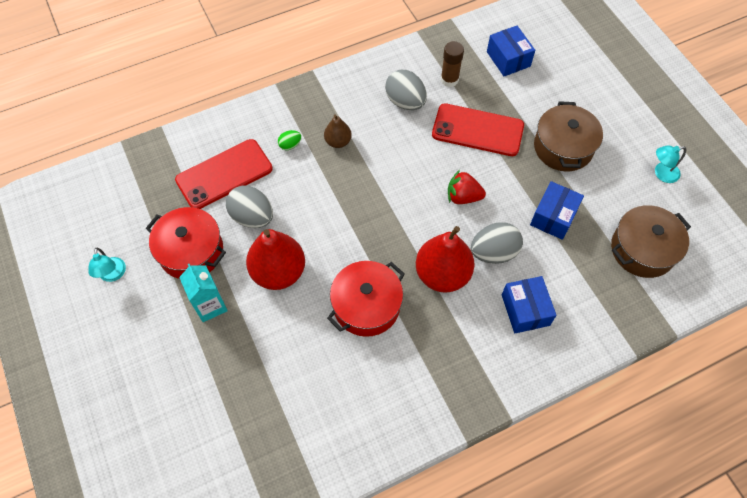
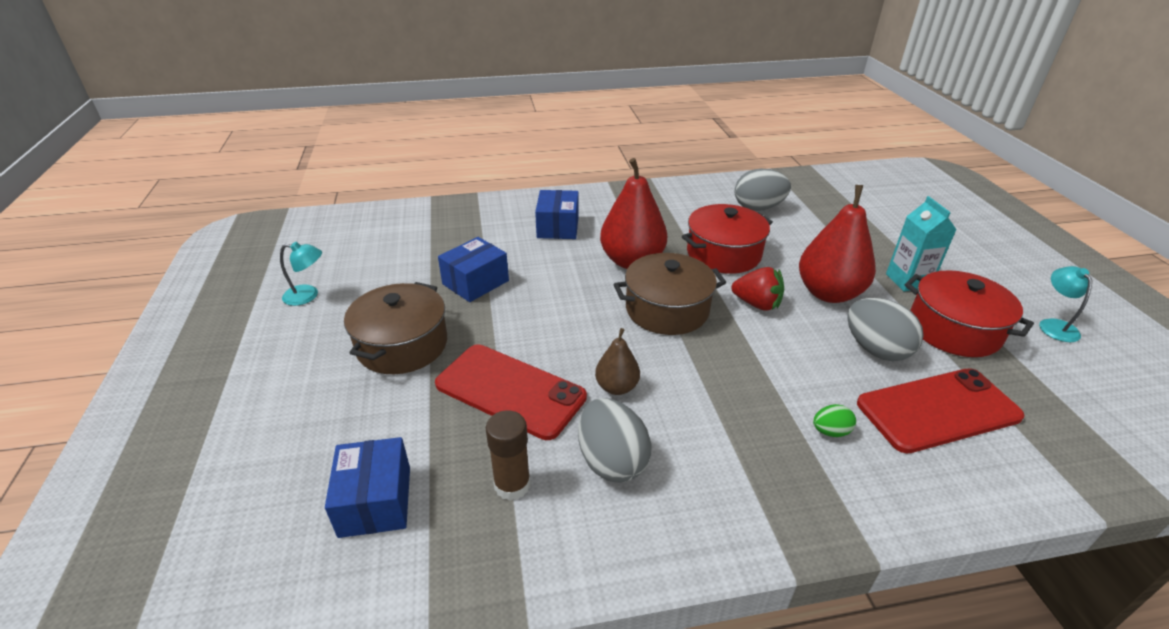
camera: 165 degrees left, 25 degrees down
(338, 141) = (745, 420): brown pear -> brown pear (617, 387)
(463, 197) = (575, 319): red strawberry -> red strawberry (757, 304)
(493, 252) = (565, 267): grey egg -> grey egg (758, 208)
(642, 249) = (403, 244): brown pot -> brown pot (667, 309)

